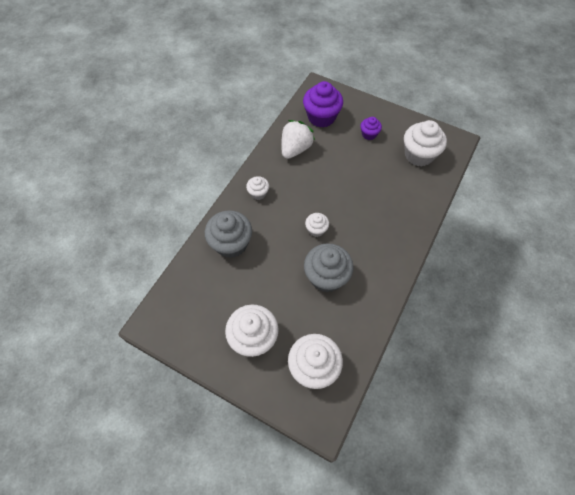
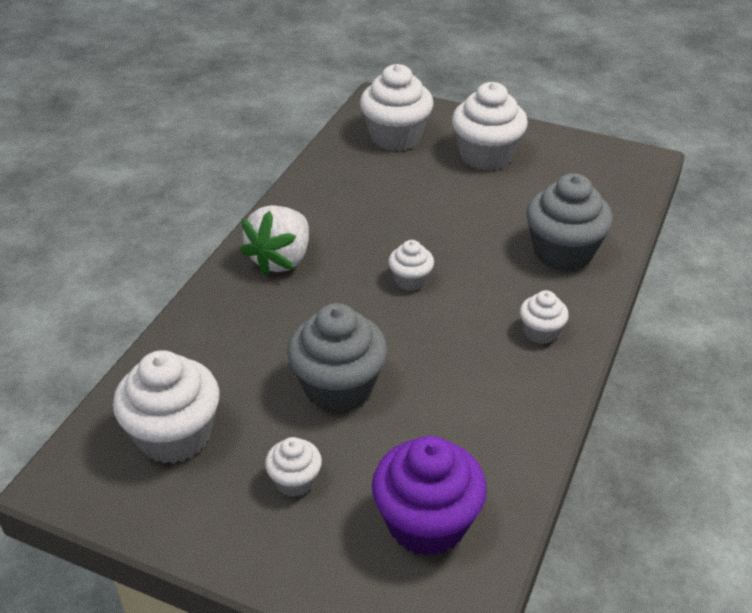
camera: 175 degrees right, 20 degrees down
(295, 149) = (481, 430): white strawberry -> white strawberry (281, 259)
(326, 277) = (386, 221): grey cupcake -> grey cupcake (338, 387)
(369, 134) = (295, 481): purple cupcake -> white cupcake

